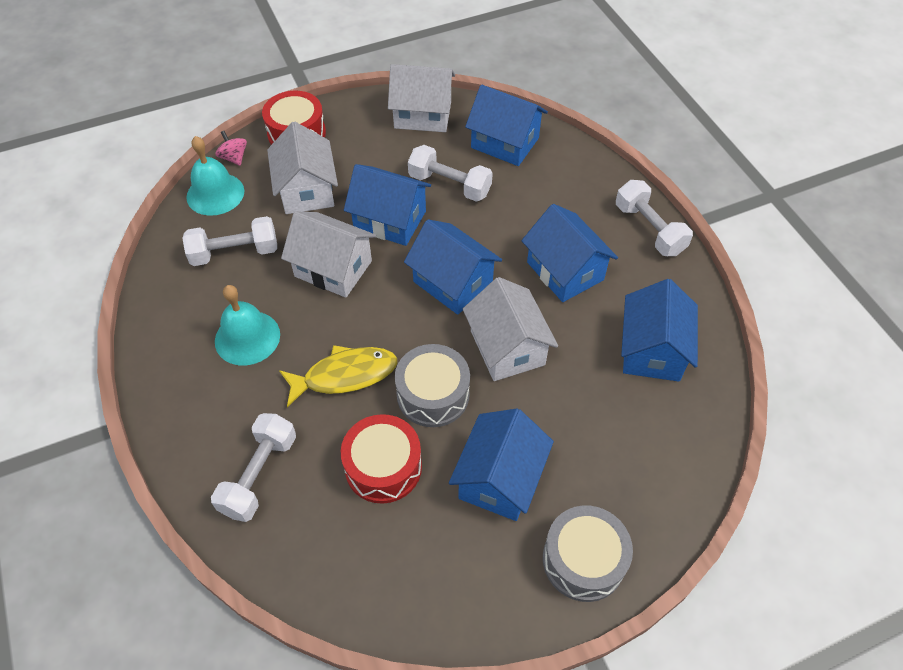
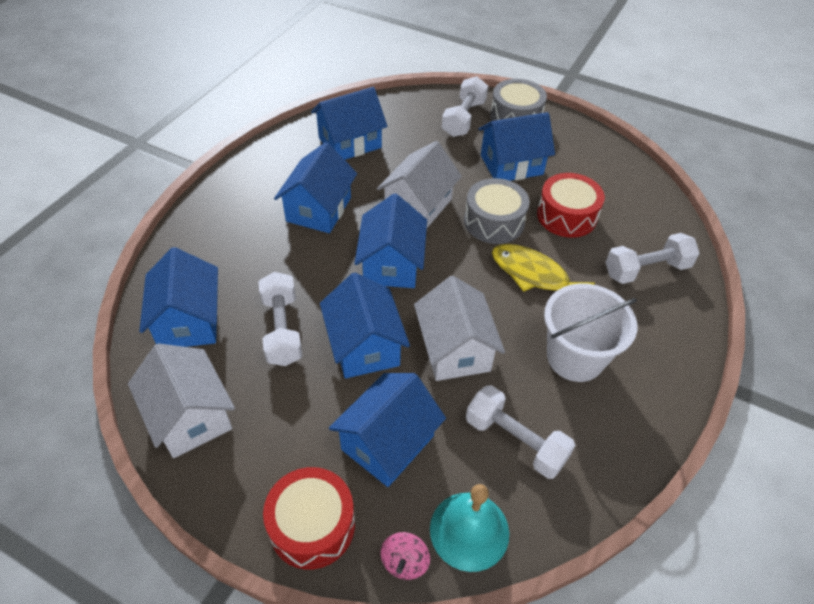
camera: 130 degrees left, 5 degrees down
(247, 337) = (575, 357): turquoise bell -> white bucket
(306, 190) = (387, 442): white house -> blue house
(649, 229) = (233, 184): white dumbbell -> white dumbbell (464, 118)

